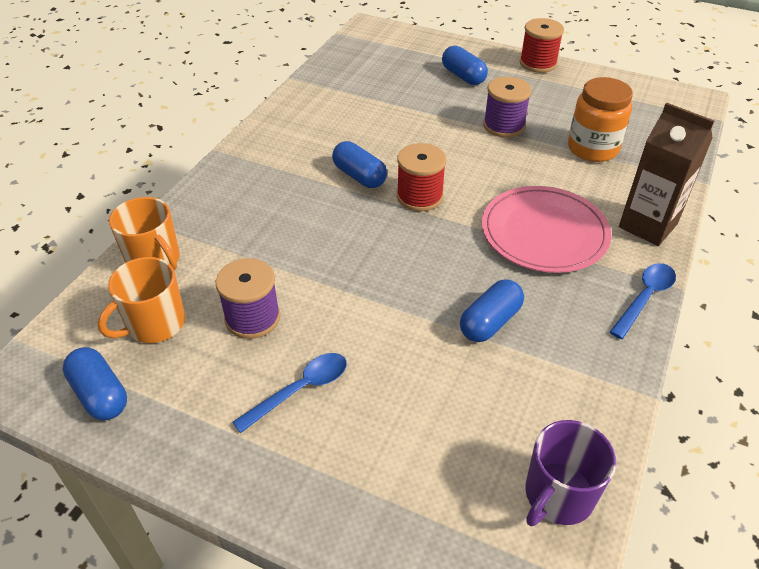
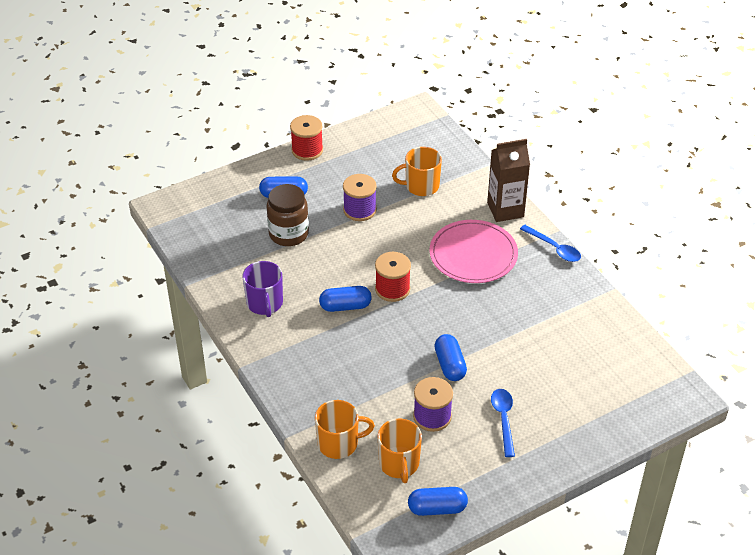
camera: 55 degrees left, 0 degrees up
(417, 100) = (288, 234): none -> brown jar
(490, 322) = (520, 318): blue capsule -> blue capsule (450, 365)
(558, 495) = (638, 356): purple mug -> purple mug (265, 303)
(592, 148) = (421, 186): orange jar -> orange mug
(645, 298) = (554, 248): blue spoon -> blue spoon turned 150 degrees clockwise

